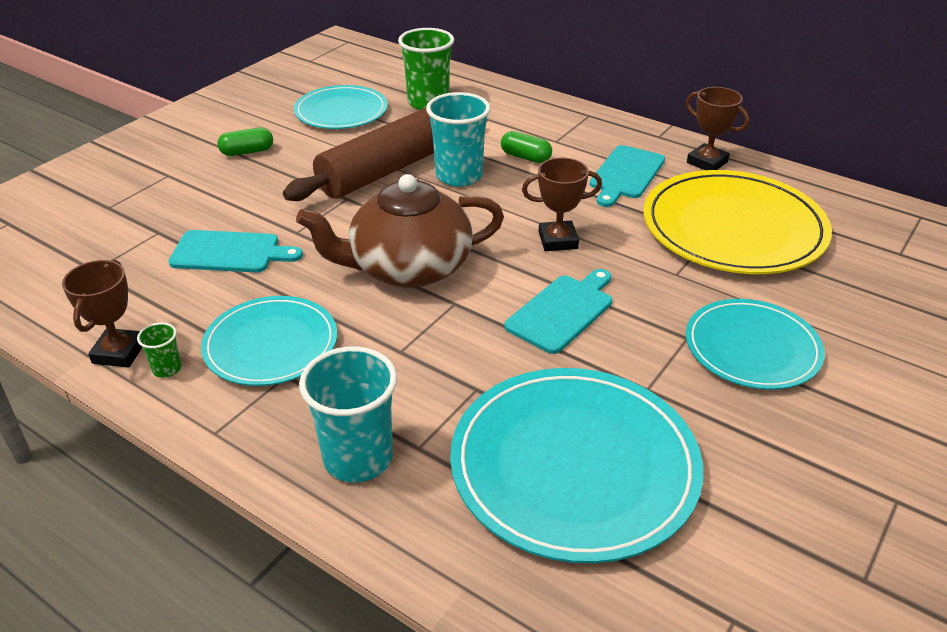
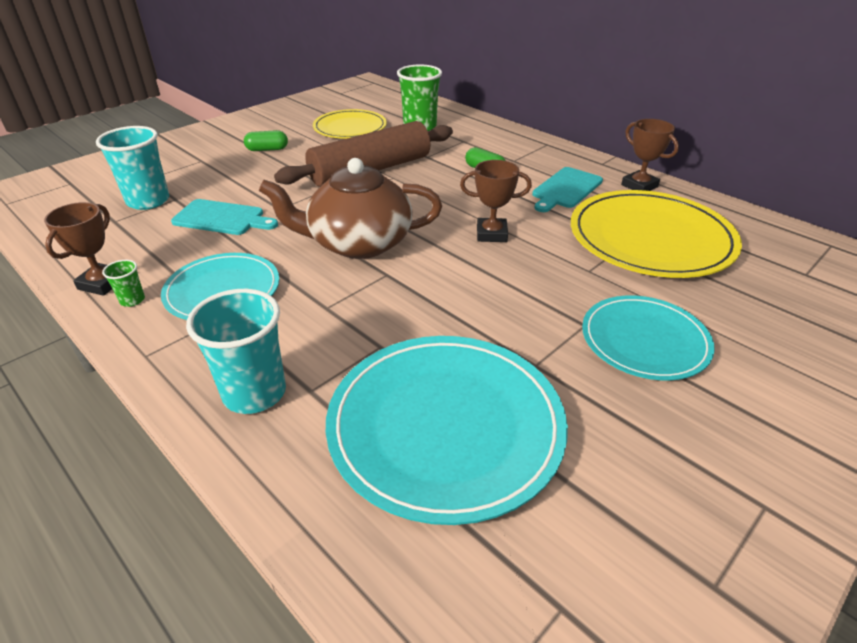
camera: 10 degrees right, 0 degrees up
(341, 111) = (350, 127): turquoise plate -> yellow plate
(459, 176) = (425, 179): turquoise cup -> turquoise cup (148, 201)
(562, 311) = (477, 290): turquoise cutting board -> none

